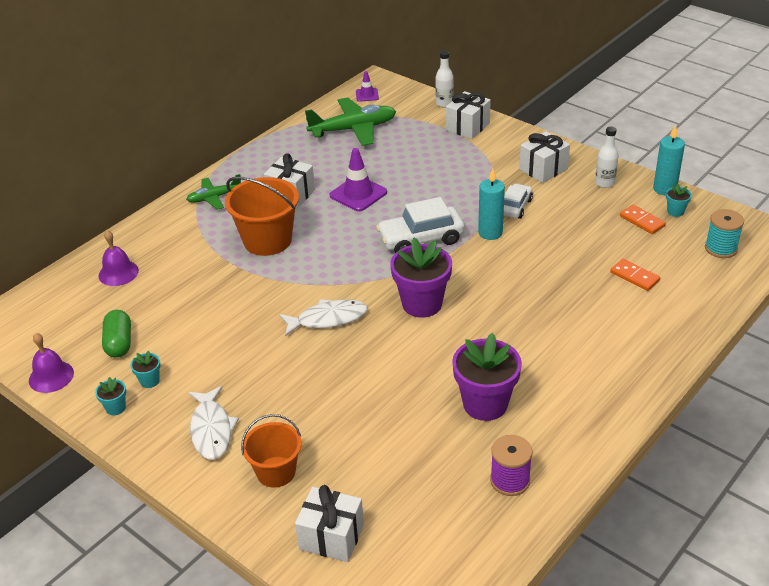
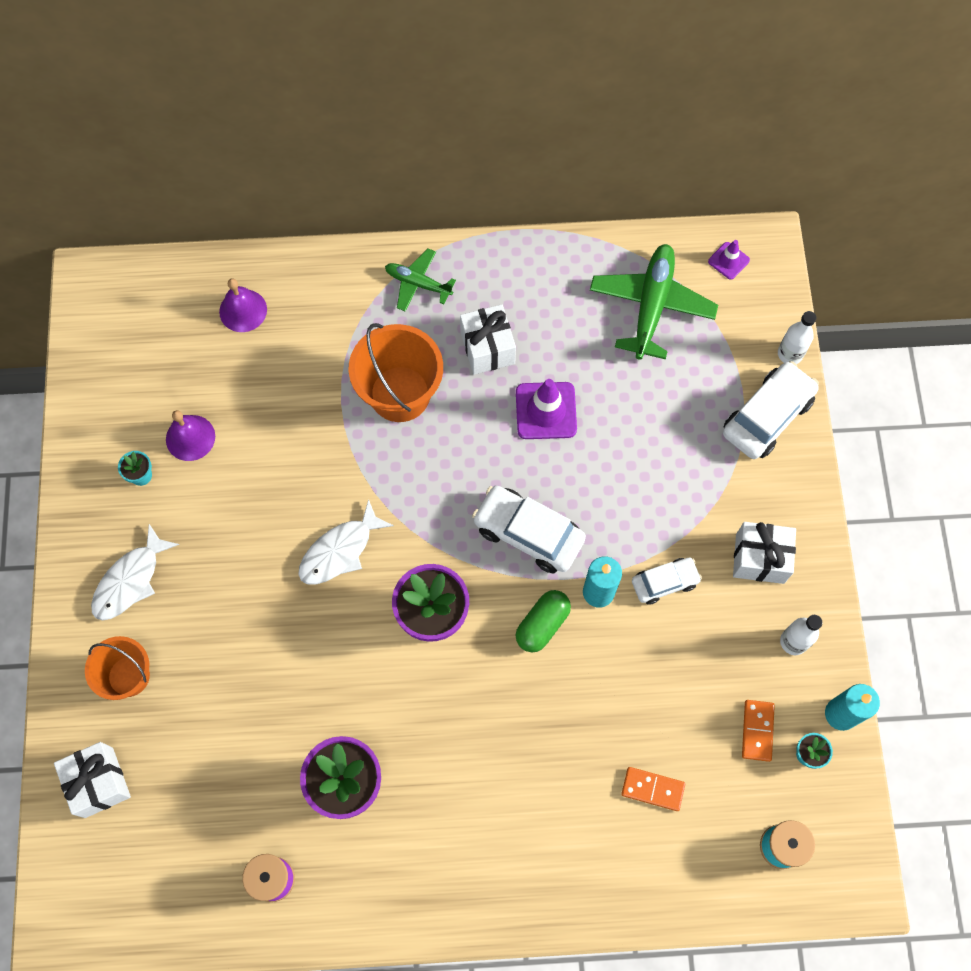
camera: 45 degrees right, 30 degrees up
(51, 376) = (81, 392): purple bell -> purple bell (190, 437)
(116, 408) = (91, 480): turquoise flower pot -> none
(119, 343) = (162, 404): green capsule -> green capsule (542, 624)
(328, 319) = (340, 551): white fish -> white fish turned 105 degrees clockwise
(353, 129) = (651, 306): green plane -> green plane turned 105 degrees counterclockwise
(467, 127) = (767, 416): white gift -> white car
(634, 276) = (652, 789): orange domino -> orange domino turned 75 degrees counterclockwise

